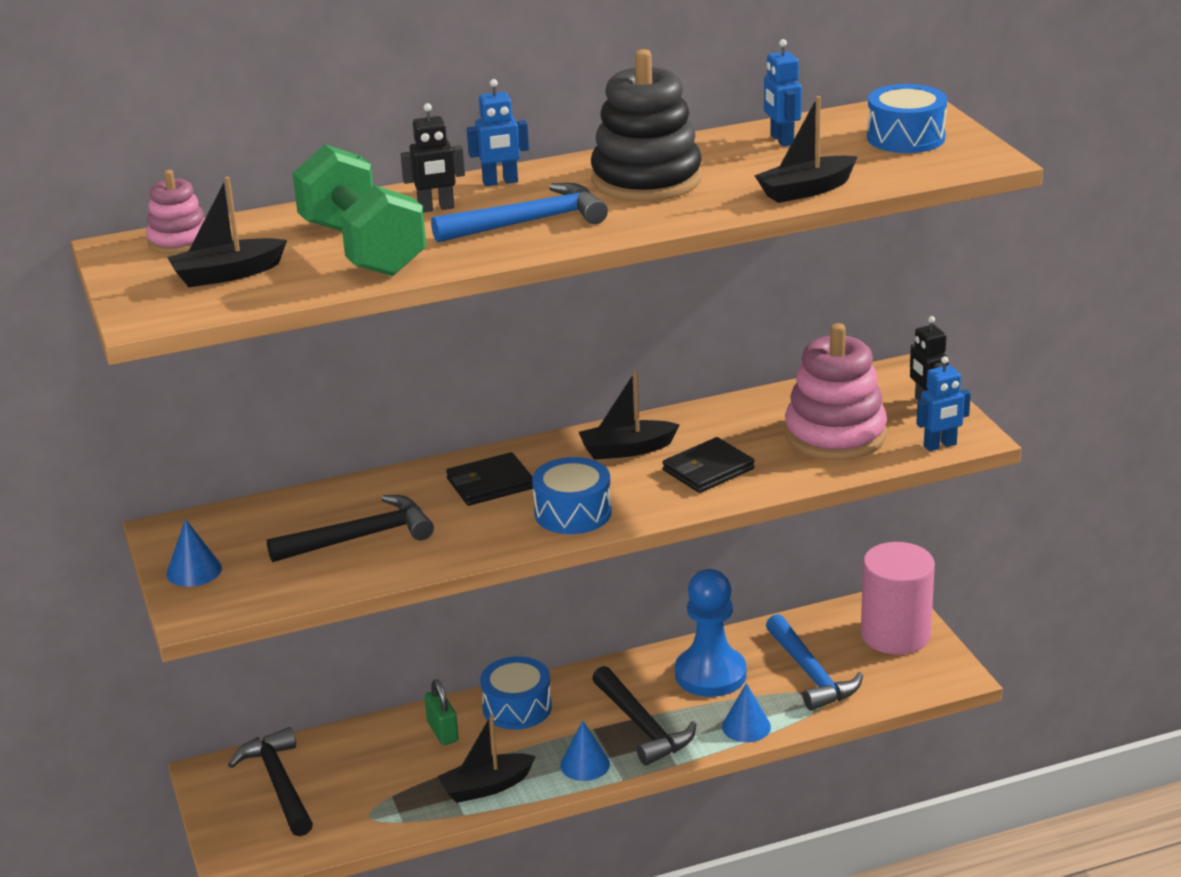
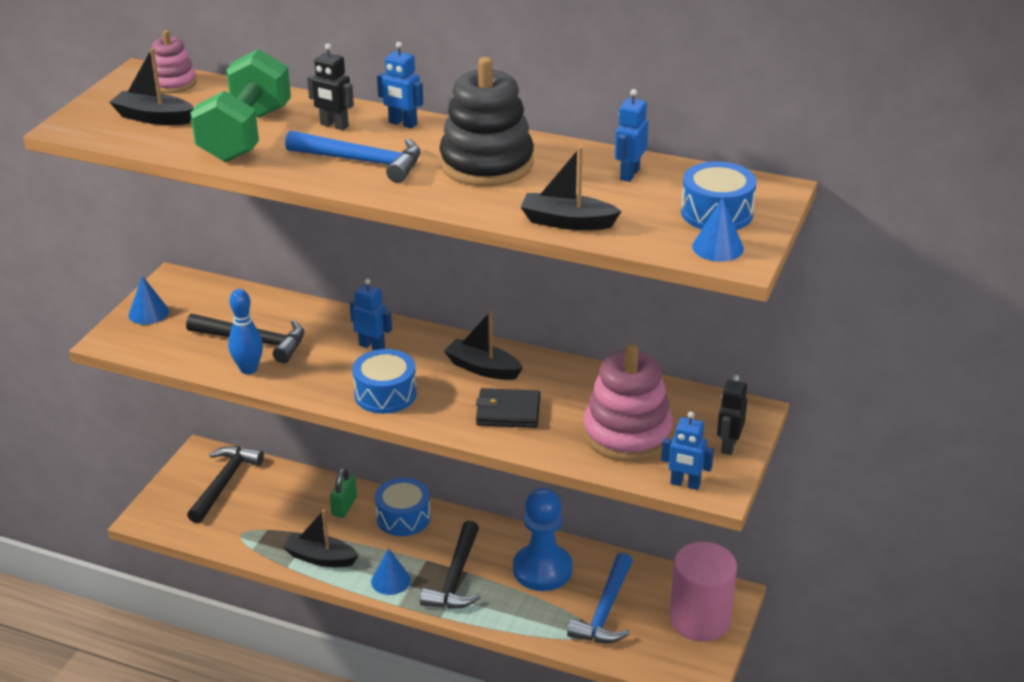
camera: 40 degrees right, 5 degrees up
(398, 561) = (248, 369): none -> blue bowling pin
(490, 483) = (372, 346): black wallet -> blue robot
(746, 726) = (515, 620): blue cone -> blue cone (718, 247)

